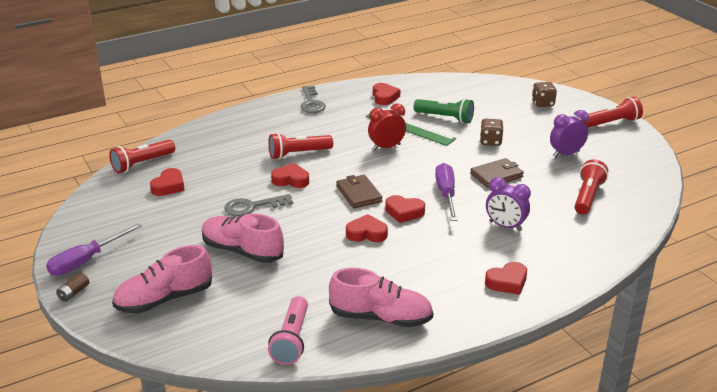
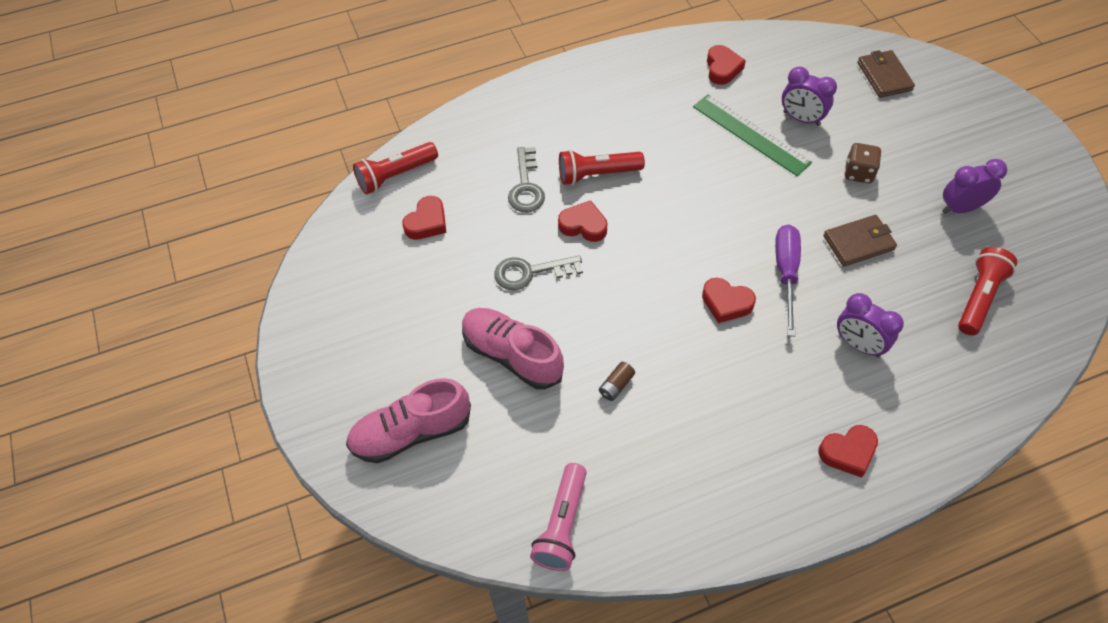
camera: 10 degrees right, 25 degrees up
(74, 293) = (303, 408): brown battery -> brown battery (616, 385)
(86, 261) = (319, 352): purple screwdriver -> none
(311, 103) = (622, 72): grey key -> grey key (526, 186)
(359, 194) = (670, 261): brown wallet -> brown wallet (884, 76)
(366, 233) = (673, 339): red heart -> none
(381, 317) = (677, 498): pink shoe -> none
(386, 147) = (715, 172): red clock -> none
(445, 118) = (801, 118): green flashlight -> purple clock
(543, 103) = (942, 99): brown dice -> none
(612, 123) = (1035, 149): red flashlight -> none

